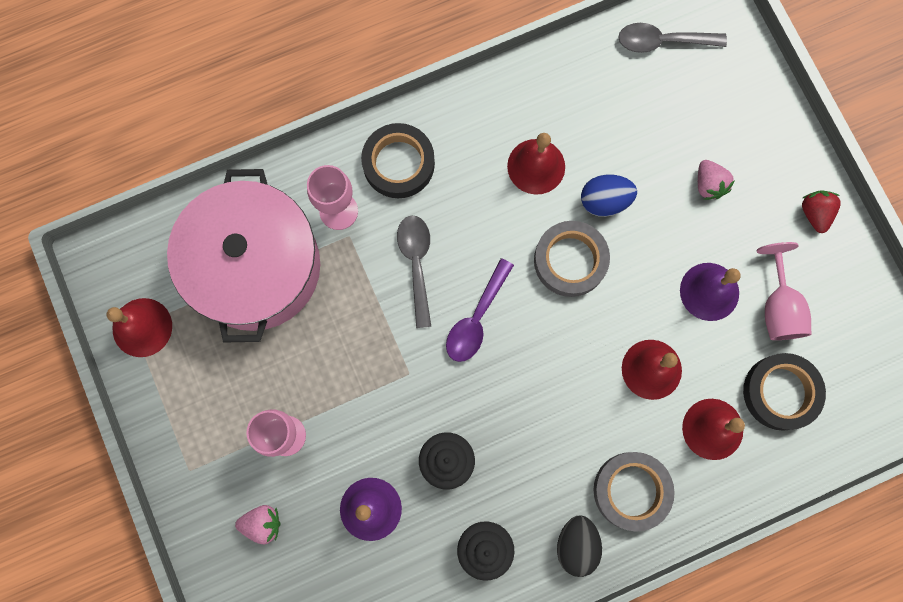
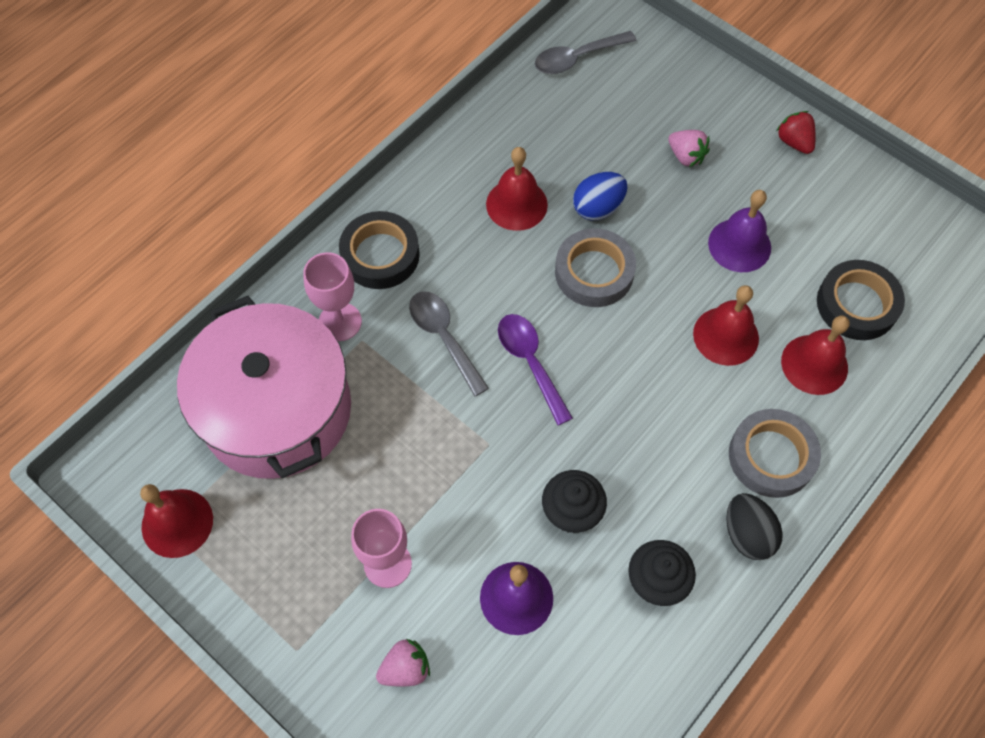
camera: 25 degrees left, 15 degrees down
(476, 318) = (530, 363): purple spoon -> purple spoon turned 150 degrees clockwise
(778, 306) = (809, 232): pink goblet -> none

